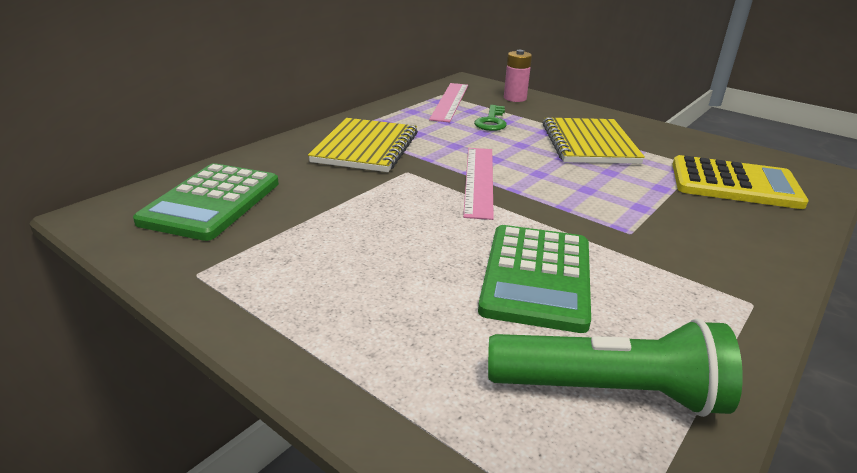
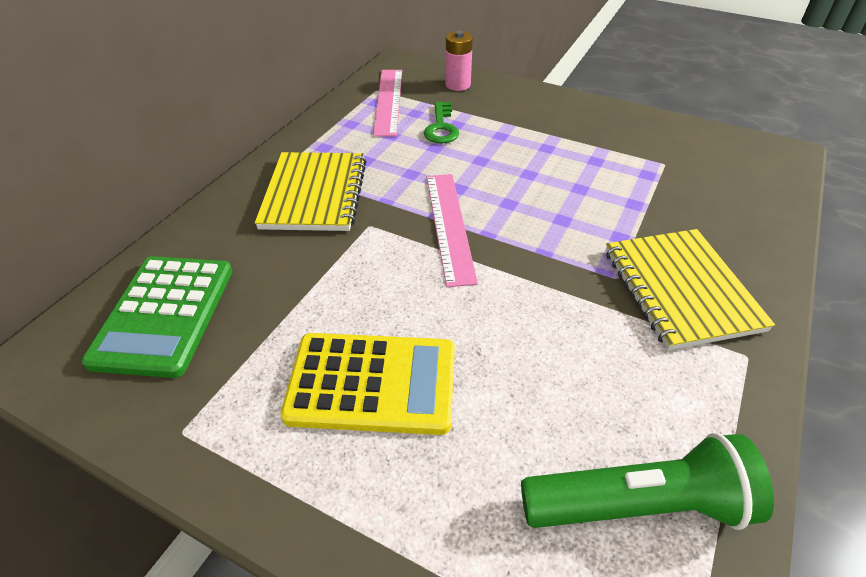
camera: 10 degrees left, 15 degrees up
(537, 277) = (539, 361): green calculator -> none
(589, 144) = (550, 147): yellow notebook -> yellow notebook (680, 289)
(734, 184) = (703, 185): yellow calculator -> yellow calculator (372, 383)

